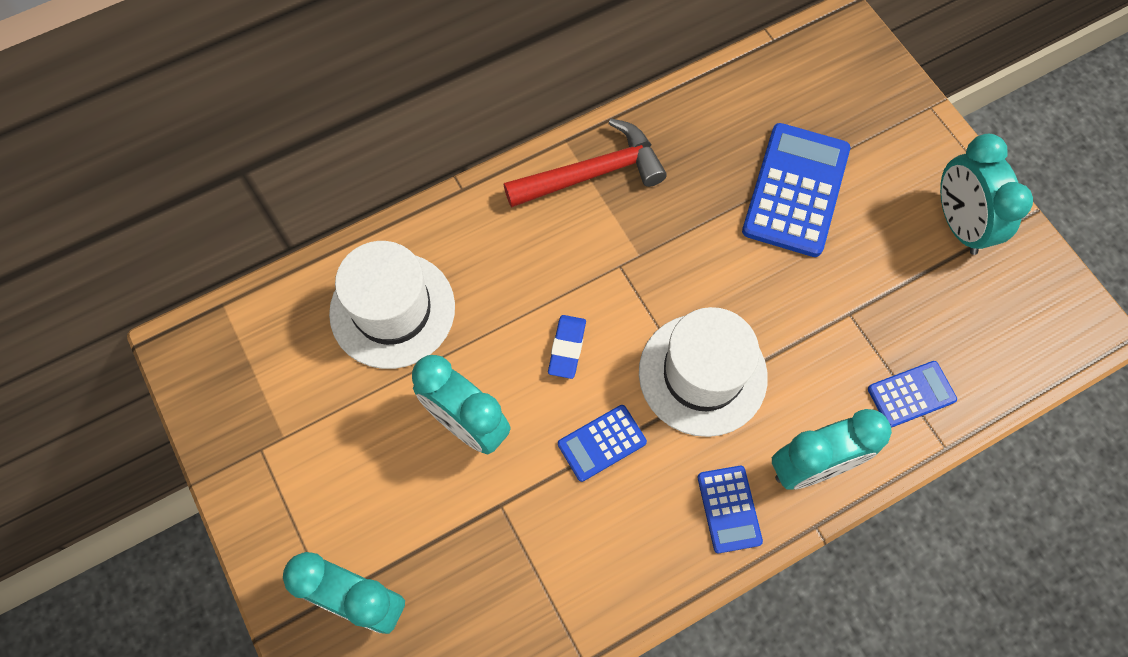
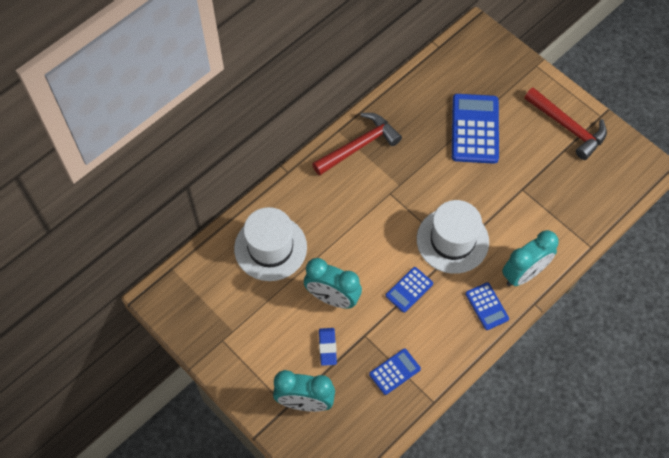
camera: 15 degrees left, 5 degrees down
(567, 348) = (374, 244): blue eraser -> blue eraser (327, 347)
(911, 394) = (566, 223): blue calculator -> blue calculator (394, 371)
(958, 224) = (567, 127): turquoise clock -> red hammer

